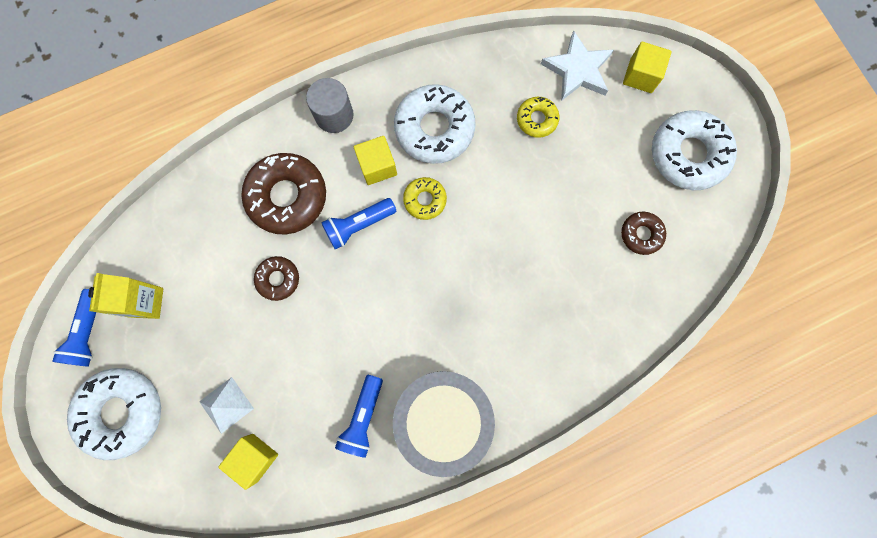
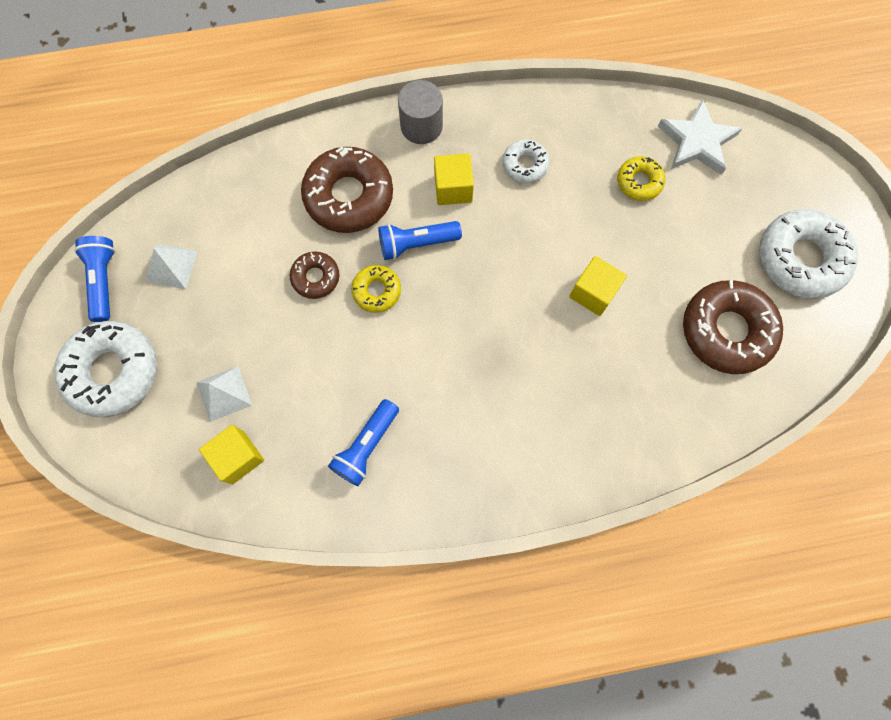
camera: 15 degrees right, 5 degrees down
(89, 332) = (104, 281): blue flashlight -> blue flashlight turned 150 degrees clockwise
(146, 302) = (171, 266): yellow carton -> white pyramid
(425, 200) = (495, 235): yellow donut -> yellow donut (377, 291)
(434, 129) = (525, 165): white donut -> white donut, size x0.53
(443, 418) = (454, 470): grey drum -> none
(641, 76) = (766, 164): yellow cube -> yellow cube (593, 293)
(641, 234) = (726, 331): brown donut -> brown donut, size x1.90

